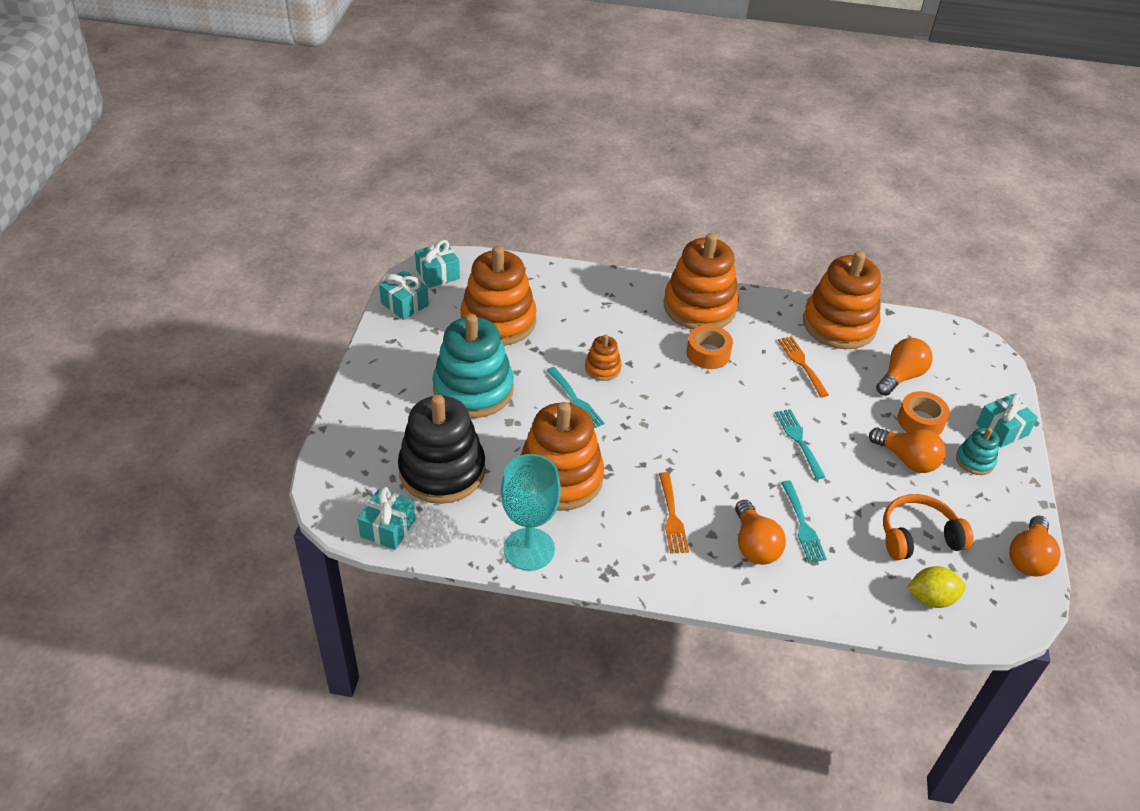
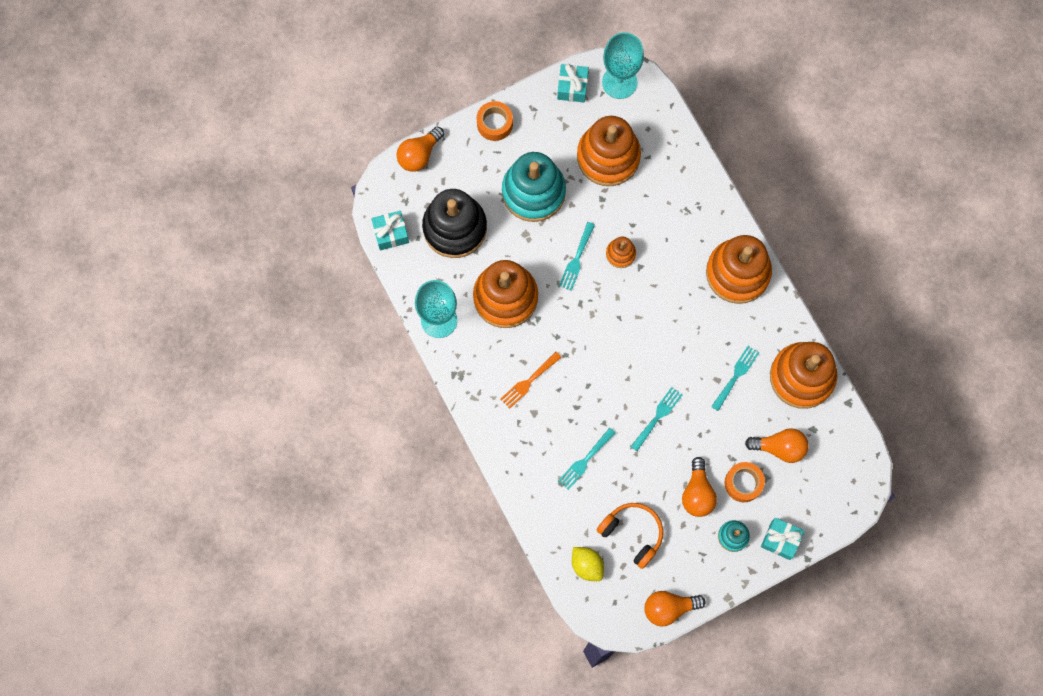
camera: 55 degrees right, 30 degrees up
(438, 274) = (619, 82): turquoise gift -> turquoise goblet
(708, 353) = (693, 309): orange tape -> orange tape (494, 123)
(754, 545) = (545, 442): orange light bulb -> orange light bulb (419, 155)
(801, 364) = (736, 375): orange fork -> turquoise fork

